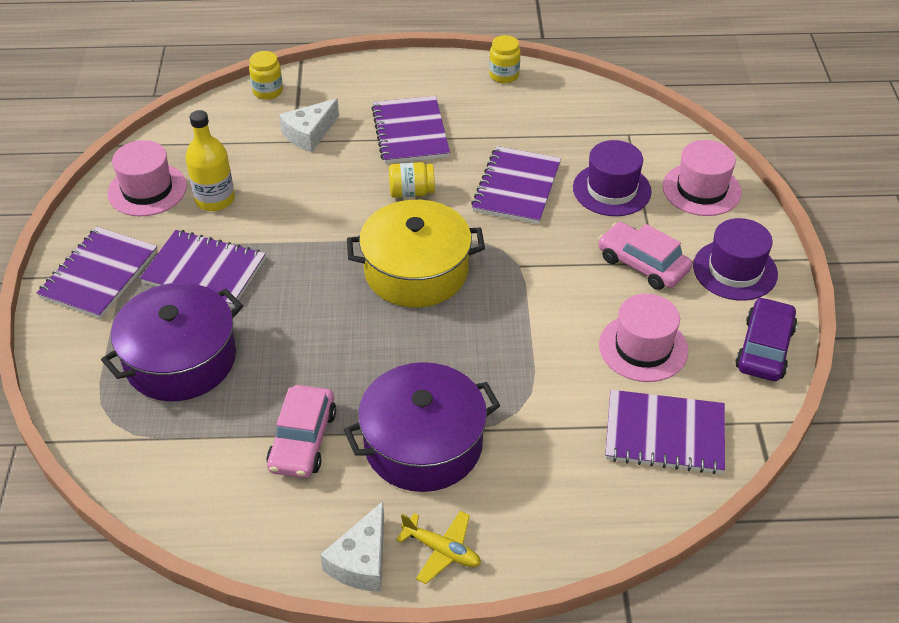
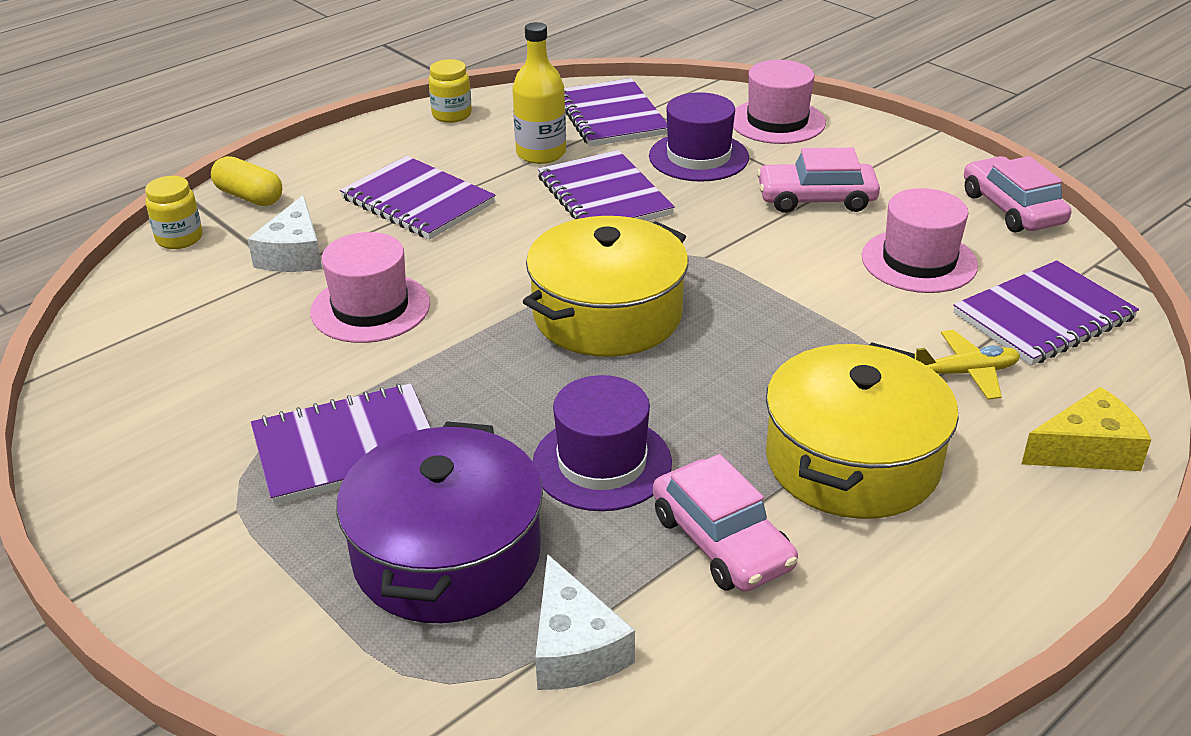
camera: 40 degrees left, 10 degrees down
(99, 275) = (194, 531): purple notebook -> purple notebook (611, 116)
(147, 190) = (140, 406): pink hat -> pink hat (370, 308)
(215, 199) = (256, 370): yellow bottle -> yellow bottle (541, 153)
(330, 80) = (249, 197): none -> yellow capsule
(361, 561) = (963, 613): white cheese -> white cheese (574, 647)
(411, 192) = (497, 250): yellow jar -> none
(423, 444) = (852, 461): purple pot -> yellow pot
(442, 550) = (1020, 544): yellow plane -> yellow plane (966, 373)
(559, 529) = (1087, 449): none -> yellow cheese
(735, 270) = (898, 165): purple hat -> purple hat (602, 463)
(764, 348) = (1012, 208): purple car -> pink car

